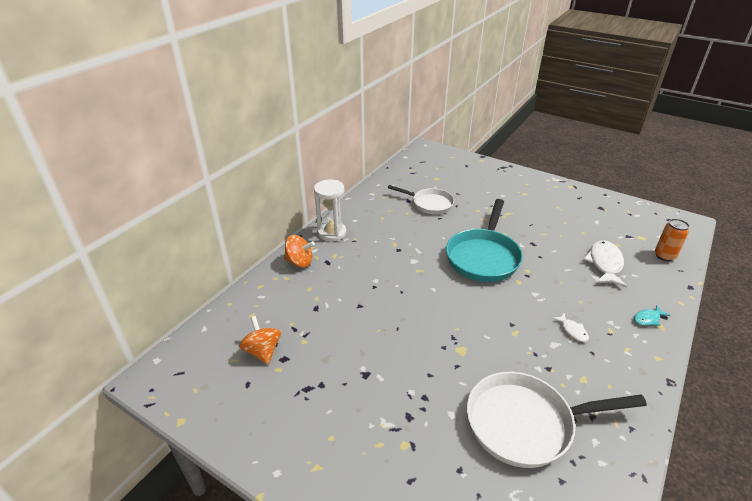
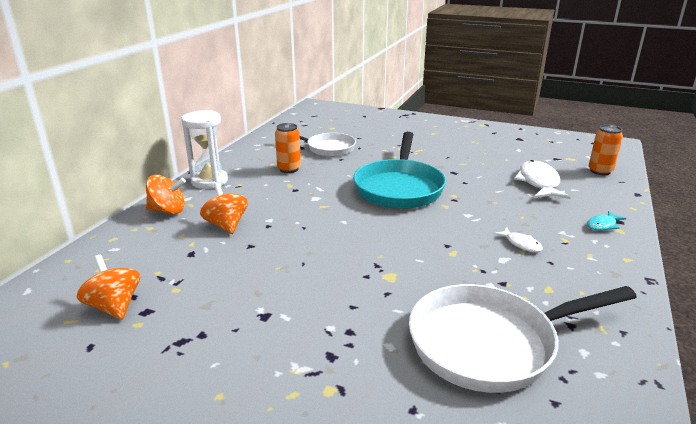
camera: 10 degrees left, 10 degrees down
(343, 282) = (226, 225): none -> orange spinning top
(395, 225) = (289, 169): none -> orange can

